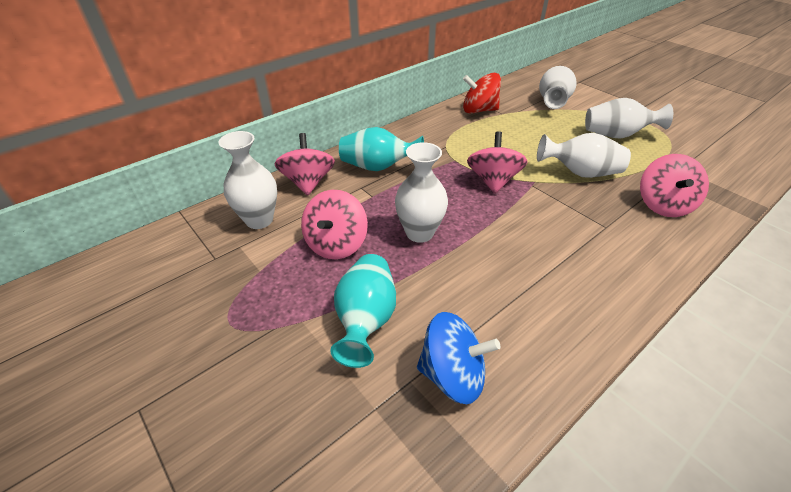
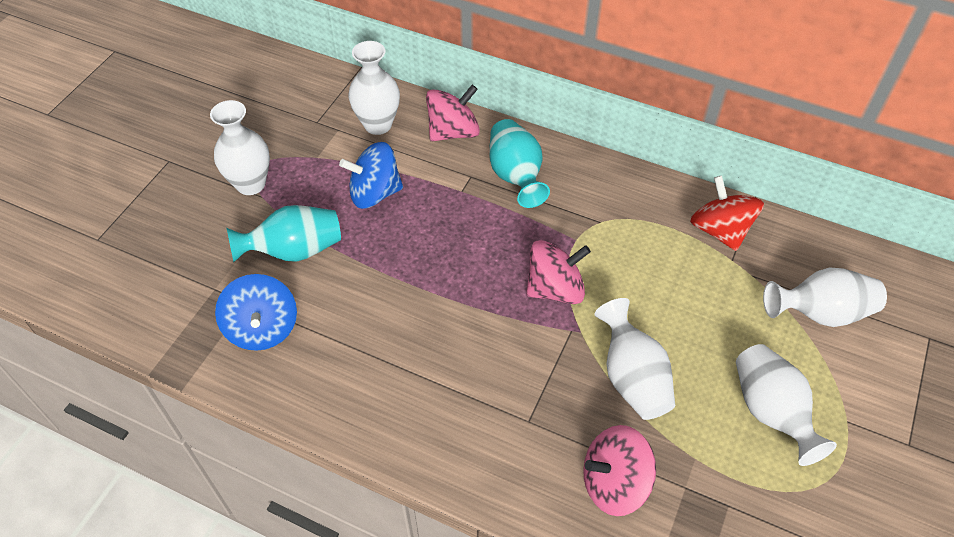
camera: 65 degrees right, 10 degrees up
(336, 244) = (374, 193): pink spinning top -> blue spinning top
(419, 233) = (424, 250): white vase -> white vase (251, 184)

